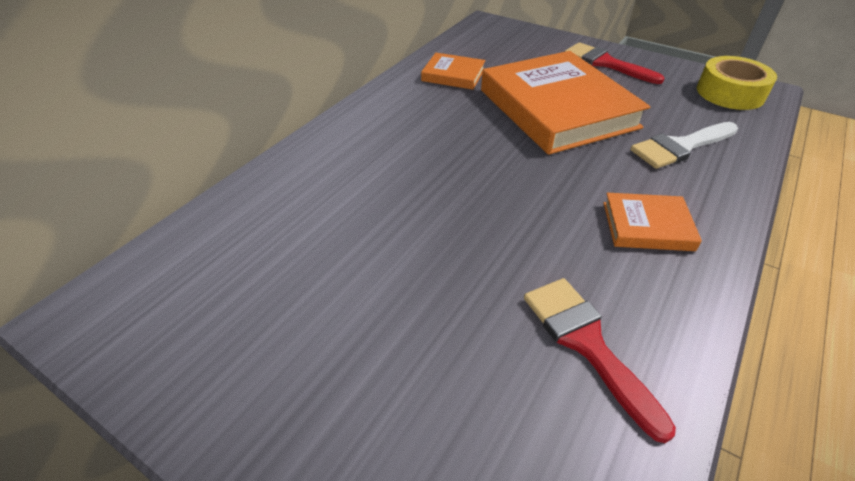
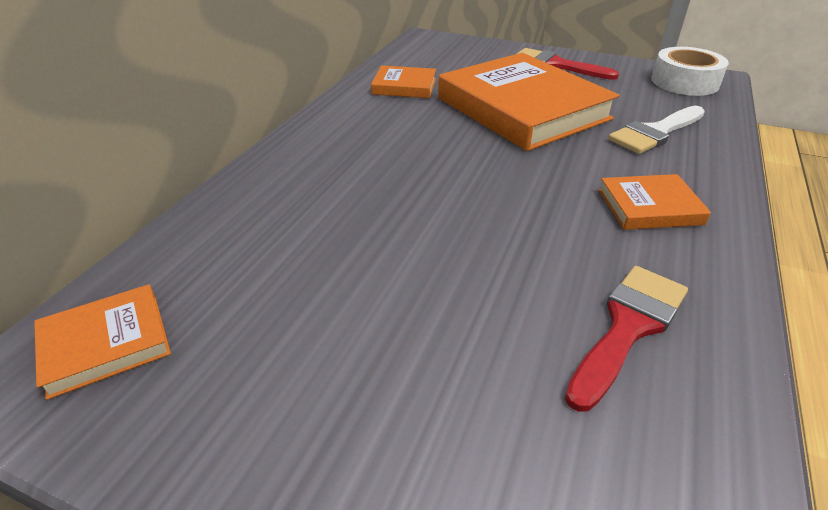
camera: 10 degrees left, 5 degrees down
(151, 296) = (106, 344): none -> orange book
(586, 343) = (628, 327): red brush -> red brush turned 75 degrees clockwise
(730, 93) = (684, 82): yellow tape -> white tape

